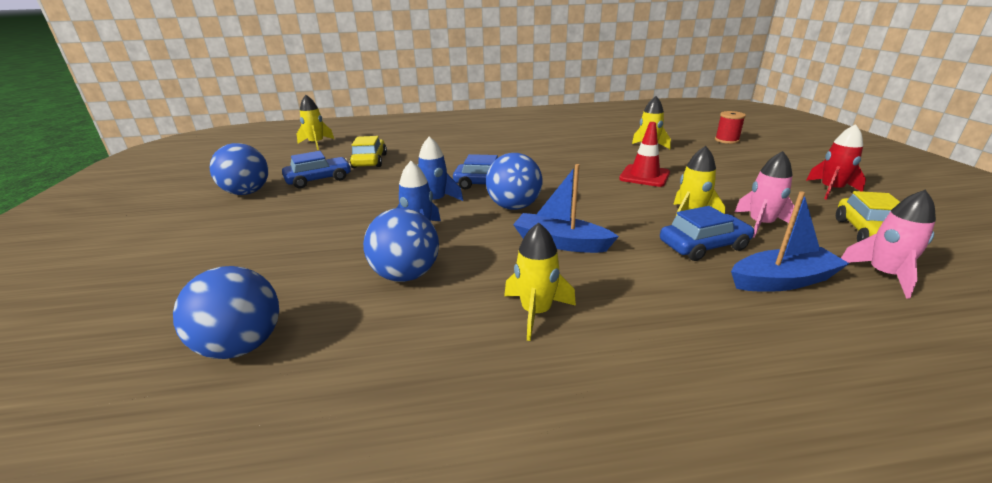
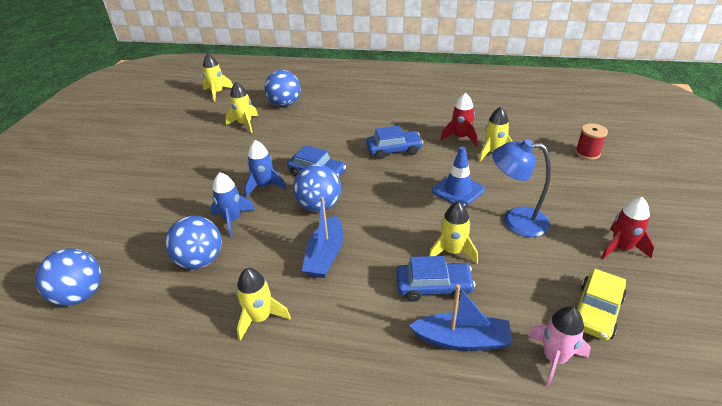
camera: 20 degrees right, 10 degrees up
(247, 192) = (142, 147): blue ball -> blue ball (285, 104)
(319, 179) = (197, 141): blue car -> blue car (394, 150)
(369, 161) = (245, 124): yellow car -> yellow rocket
(560, 243) = (325, 255): blue boat -> blue boat turned 120 degrees counterclockwise
(607, 144) = (460, 137): none -> red rocket
(644, 176) = (458, 190): red traffic cone -> blue traffic cone
(721, 187) = (516, 221): none -> blue lamp
(760, 224) = (505, 275): pink rocket -> none

